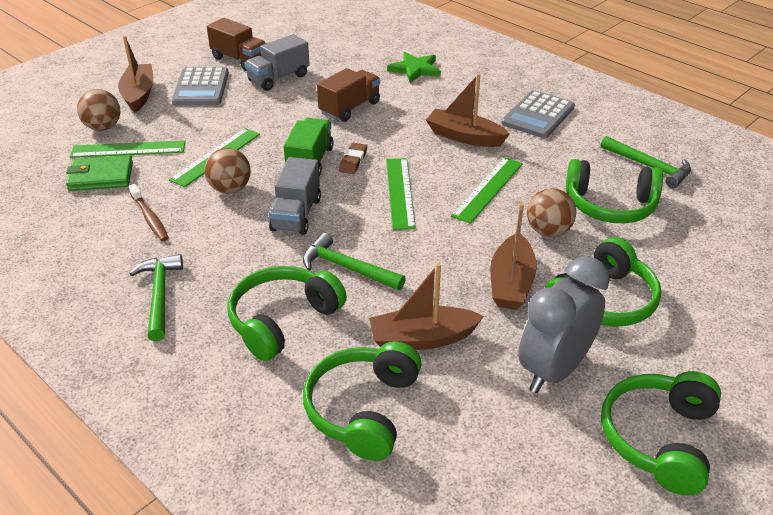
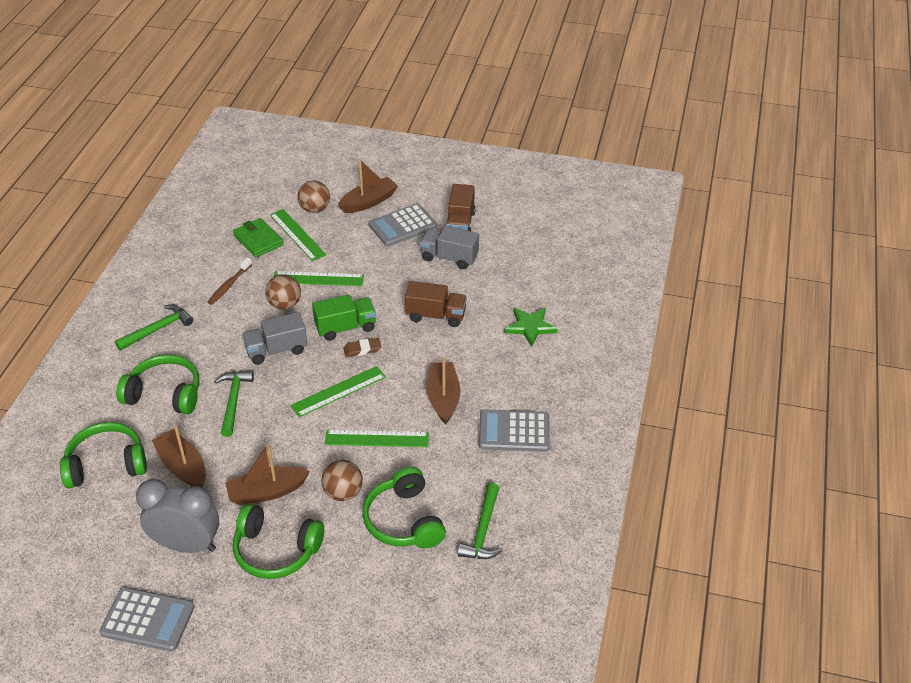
camera: 60 degrees right, 5 degrees up
(659, 439) = (148, 620): green headphones -> grey calculator

